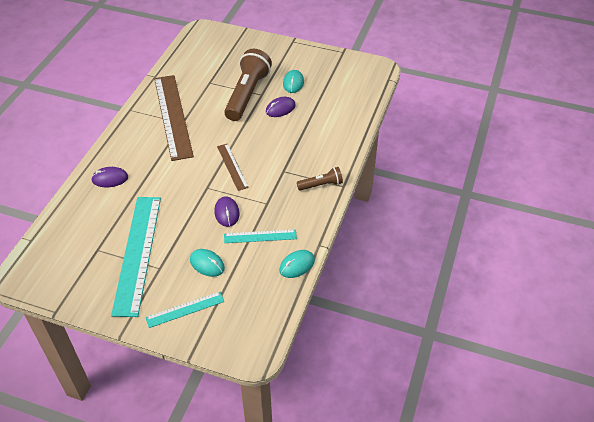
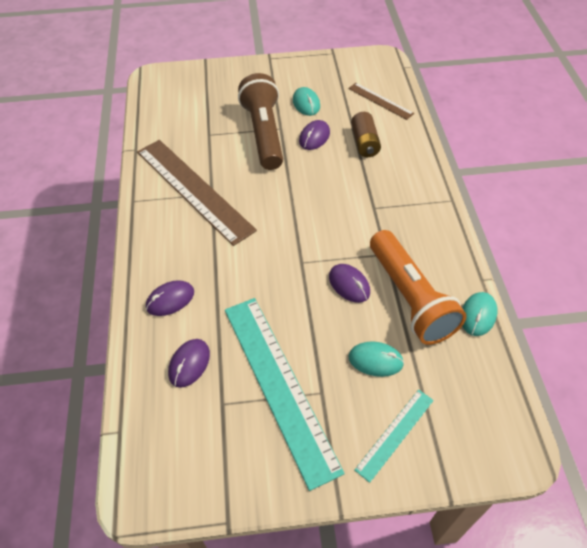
camera: 25 degrees left, 5 degrees up
(94, 220) = (189, 364): none -> purple mouse
(232, 166) = (311, 225): brown ruler -> brown ruler (380, 101)
(260, 236) = (410, 297): turquoise ruler -> orange flashlight
(313, 125) = (364, 143): none -> brown battery
(321, 185) = (427, 208): brown flashlight -> none

